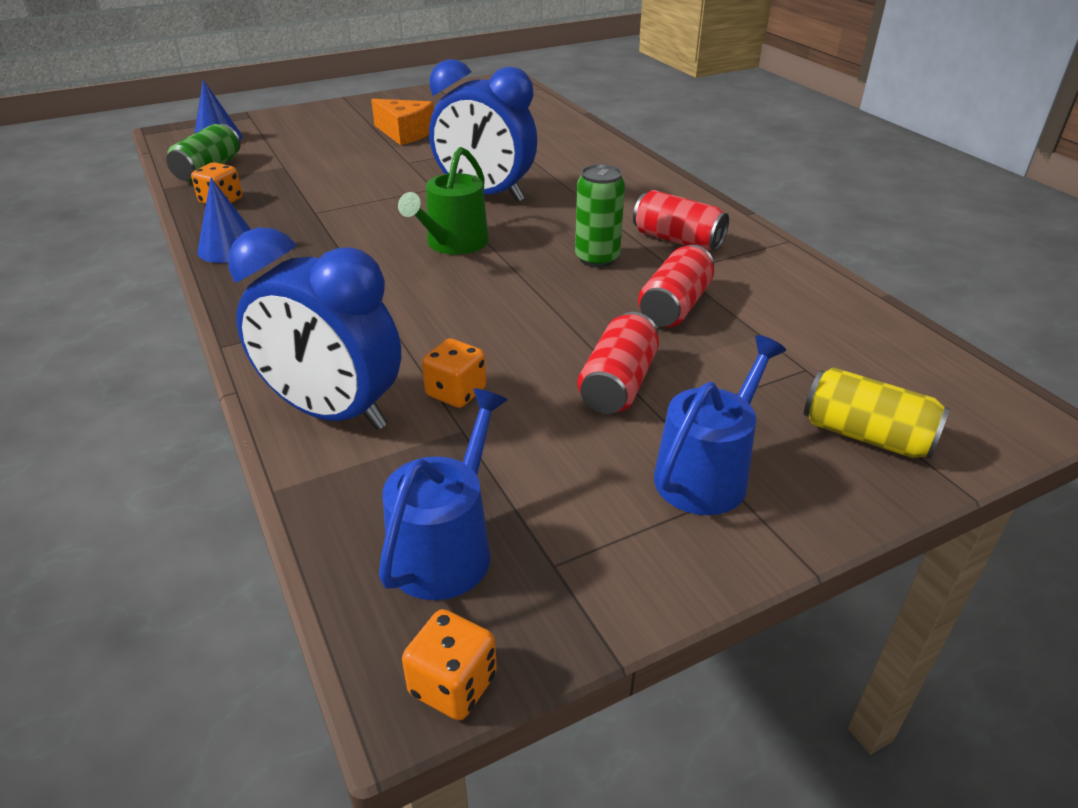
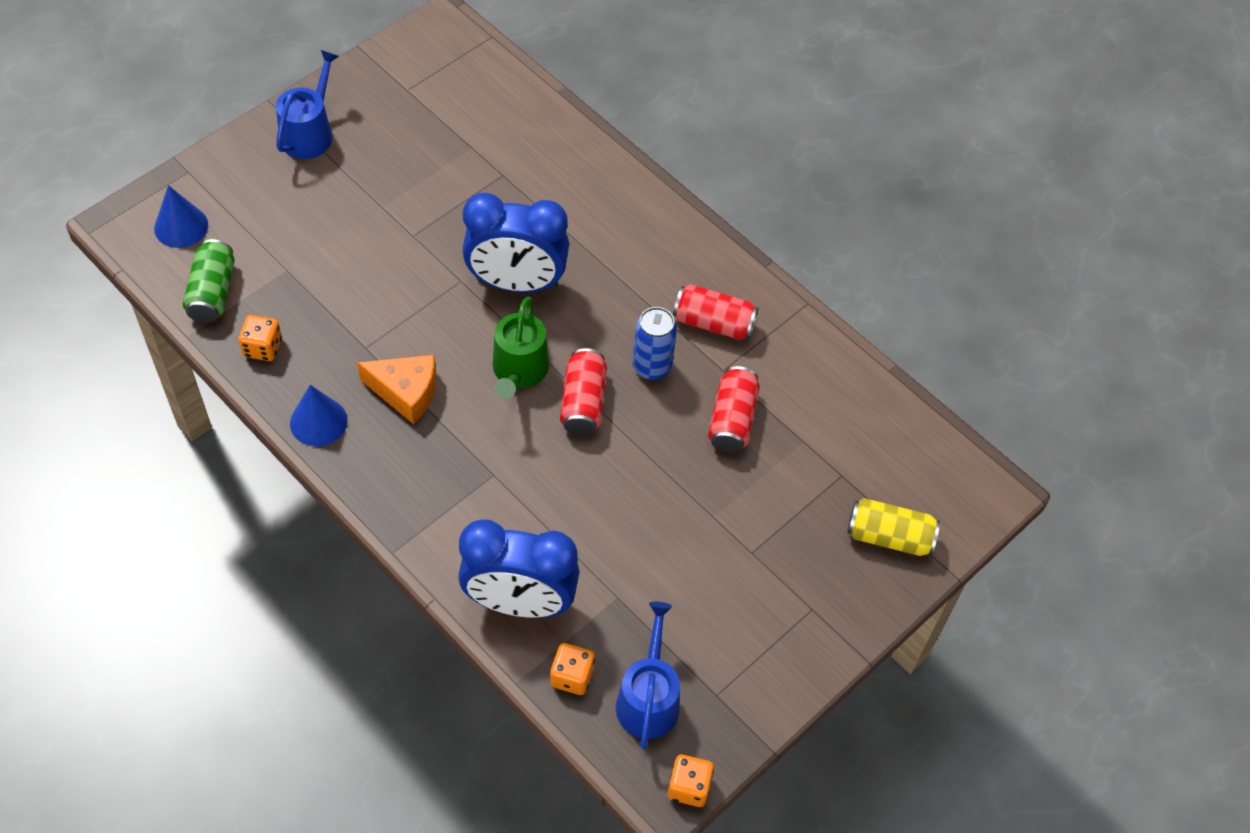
camera: 20 degrees left, 20 degrees up
(405, 133) = (382, 175): orange cheese -> orange cheese (406, 392)
(456, 392) = (599, 561): orange dice -> orange dice (572, 676)
(597, 258) = (652, 366): green can -> blue can
(618, 384) = (712, 524): red can -> red can (583, 402)
(707, 473) = (792, 597): blue watering can -> blue watering can (309, 133)

